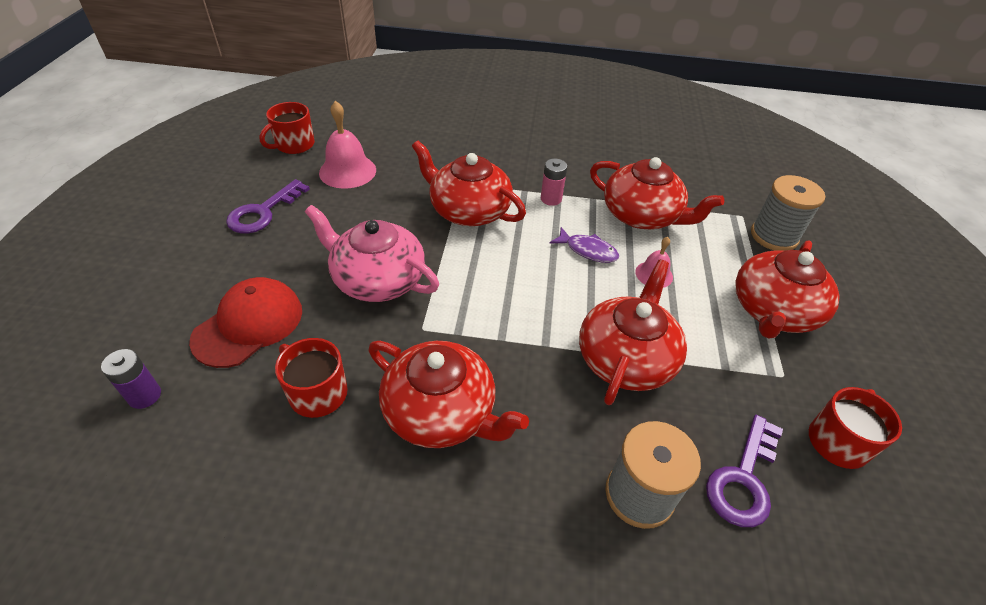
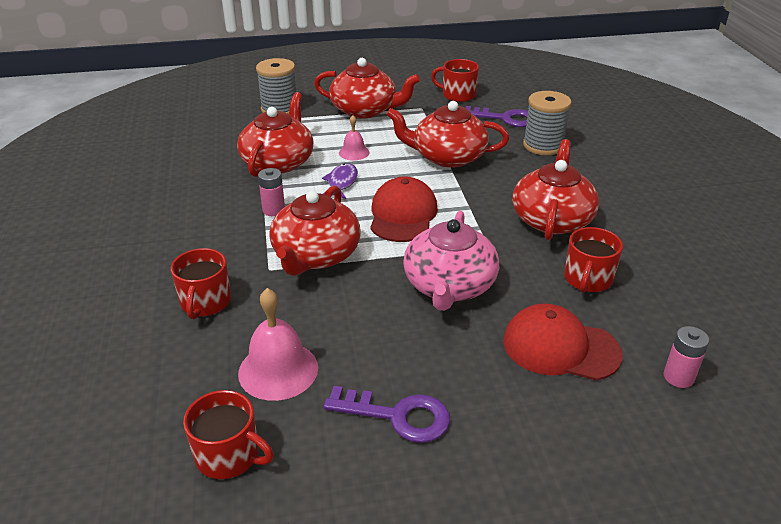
camera: 105 degrees left, 10 degrees down
(145, 396) = (678, 377): purple battery -> pink battery
(439, 151) = (205, 302): none -> red mug
(508, 280) = (403, 215): none -> red cap

